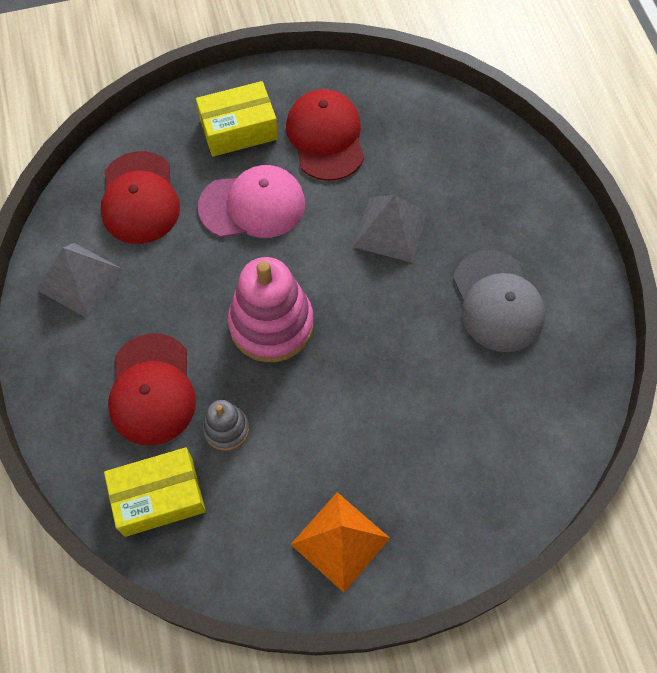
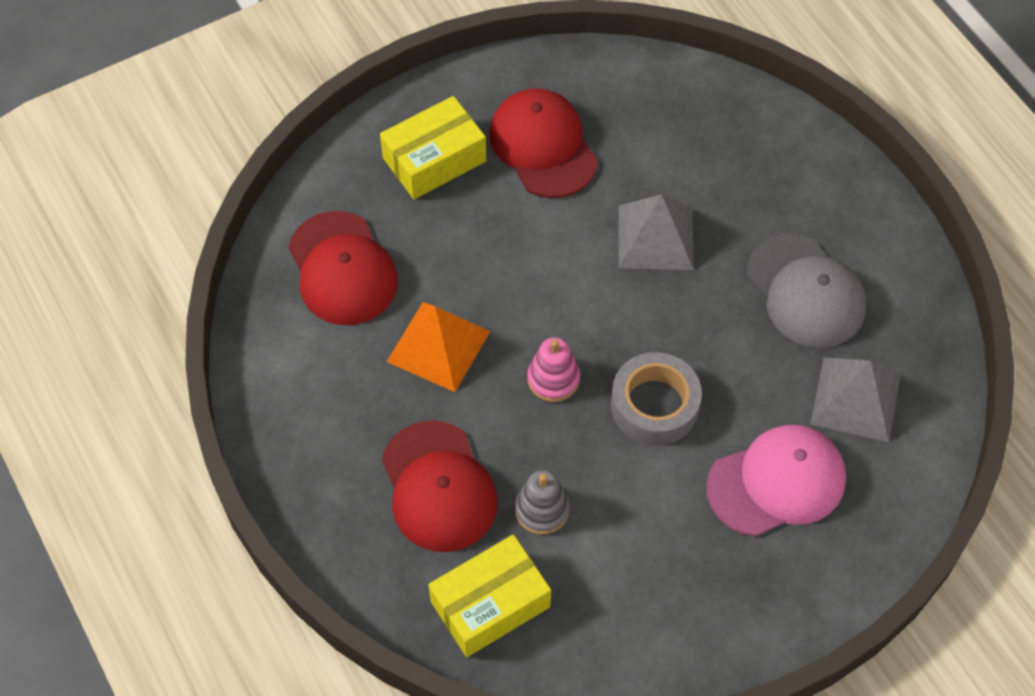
camera: 15 degrees left, 5 degrees down
(80, 279) = (305, 381): grey pyramid -> grey pyramid (855, 399)
(252, 205) = (483, 246): pink cap -> pink cap (776, 482)
(271, 324) = (553, 379): pink stacking toy -> pink stacking toy, size x0.51
(340, 541) = (714, 599): orange pyramid -> orange pyramid (438, 346)
(345, 365) = (654, 405): none -> grey tape

